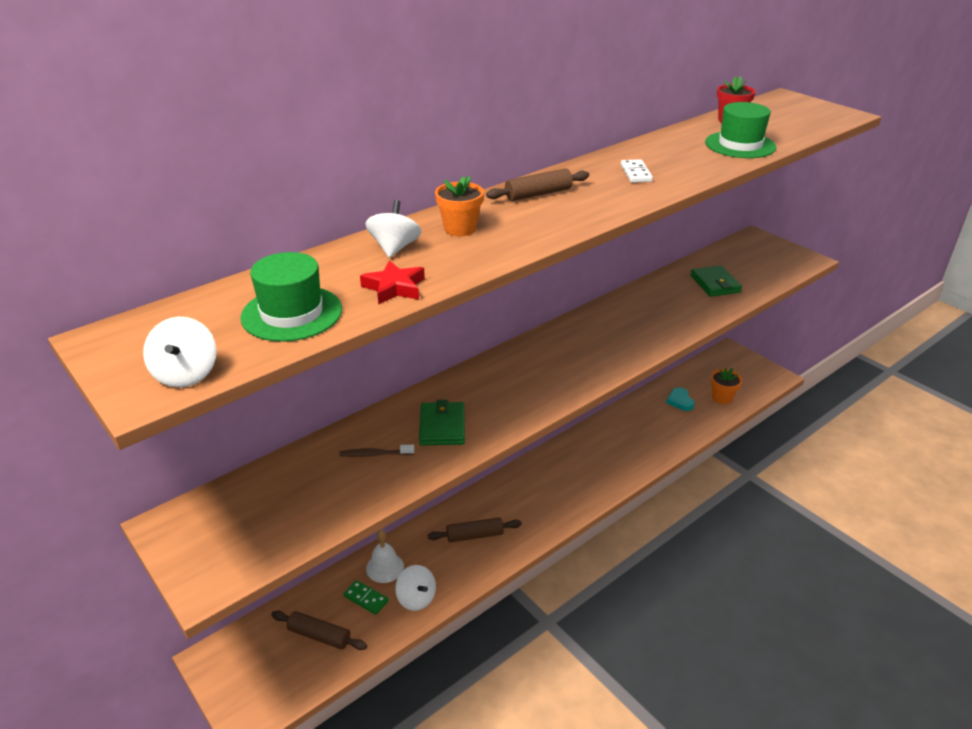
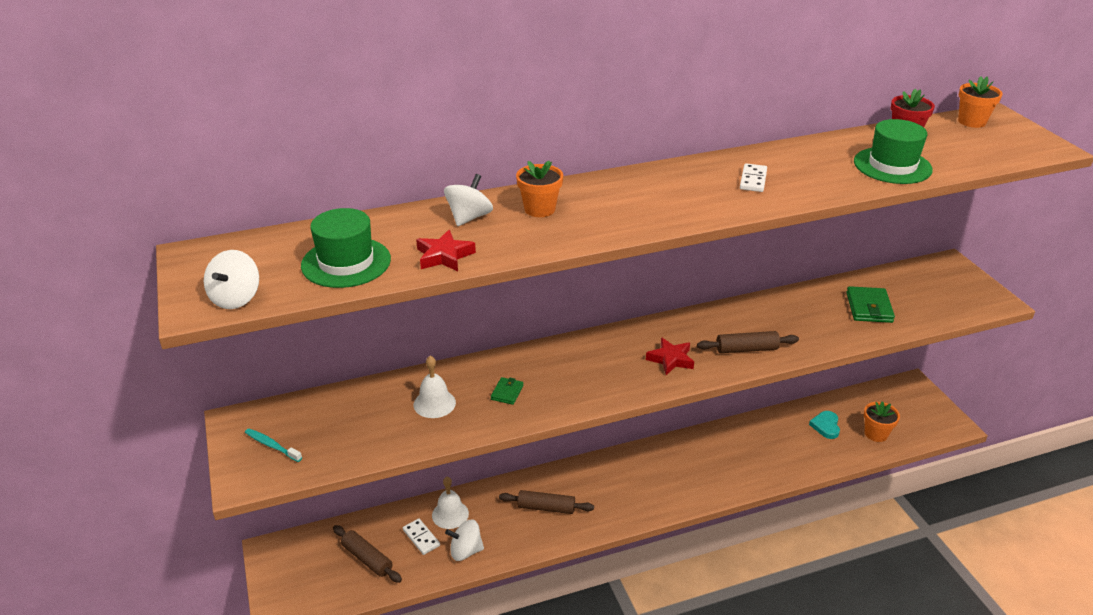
camera: 20 degrees right, 0 degrees up
(220, 540) = (272, 445): none -> turquoise toothbrush
(366, 598) = (421, 538): green domino -> white domino
(375, 454) = (434, 403): brown toothbrush -> white bell
(416, 598) = (465, 551): white spinning top -> white spinning top turned 105 degrees clockwise
(442, 427) = (507, 392): green wallet -> green wallet, size x0.57
(538, 194) = (638, 186): brown rolling pin -> brown rolling pin (746, 349)
(577, 362) = (670, 359): none -> red star
(773, 104) = (972, 122): none -> orange flower pot

